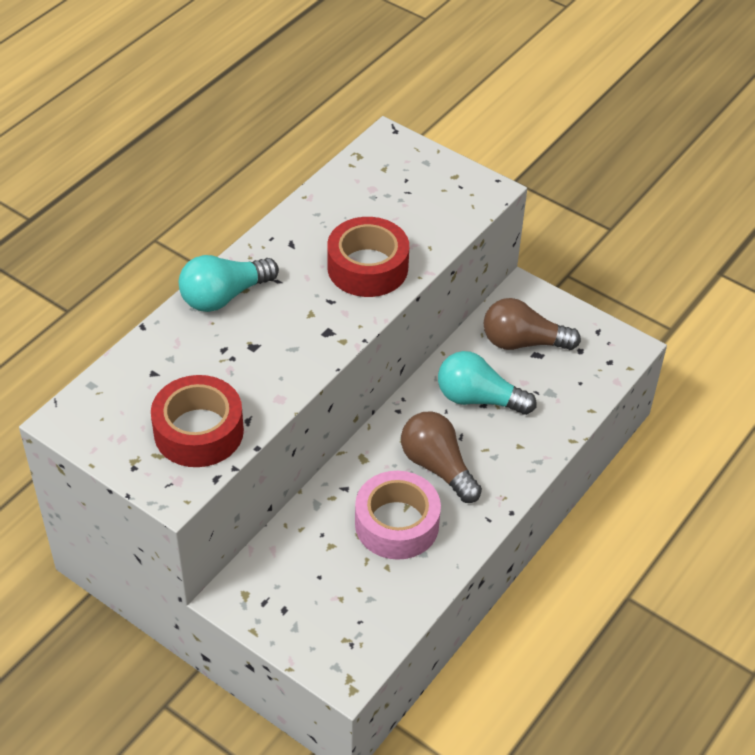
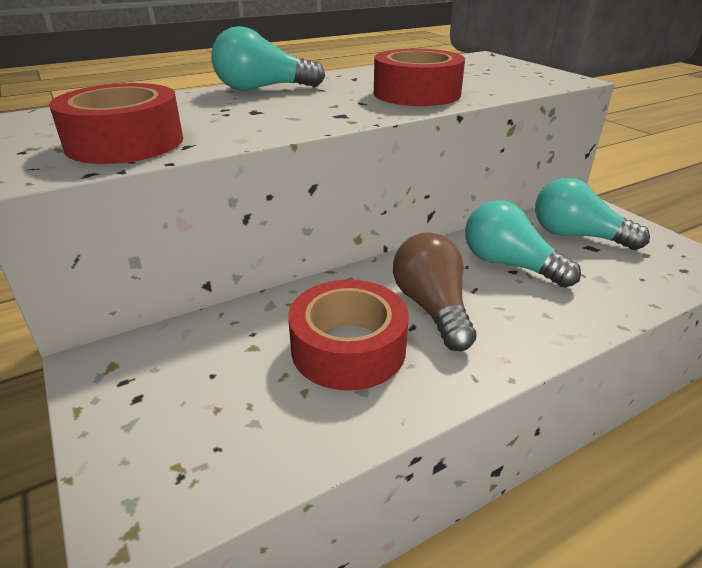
camera: 25 degrees right, 15 degrees down
(397, 524) = (348, 348): pink tape -> red tape
(523, 342) = (577, 236): brown light bulb -> turquoise light bulb

